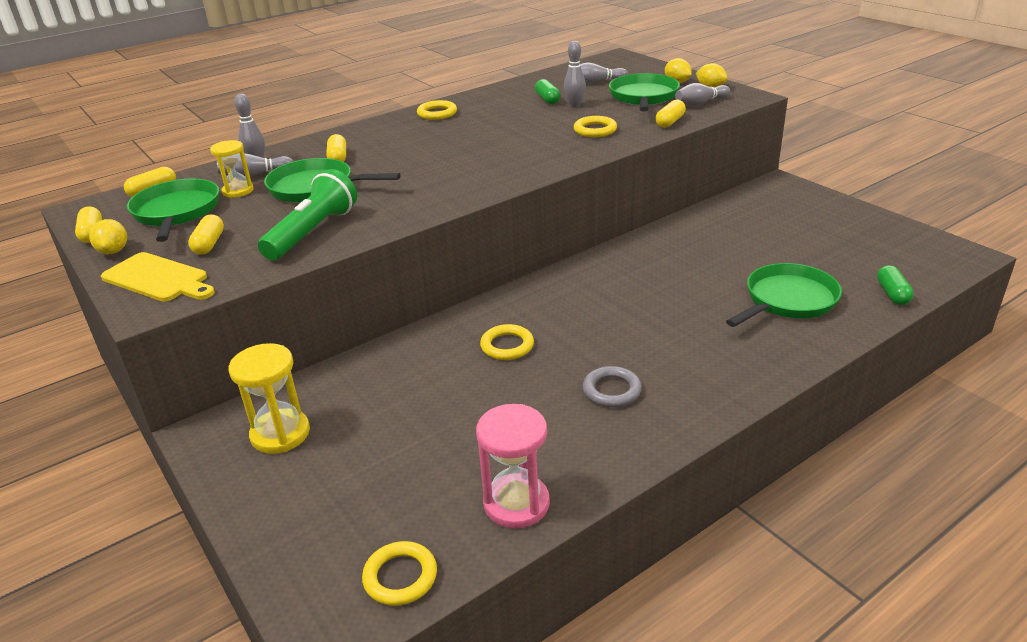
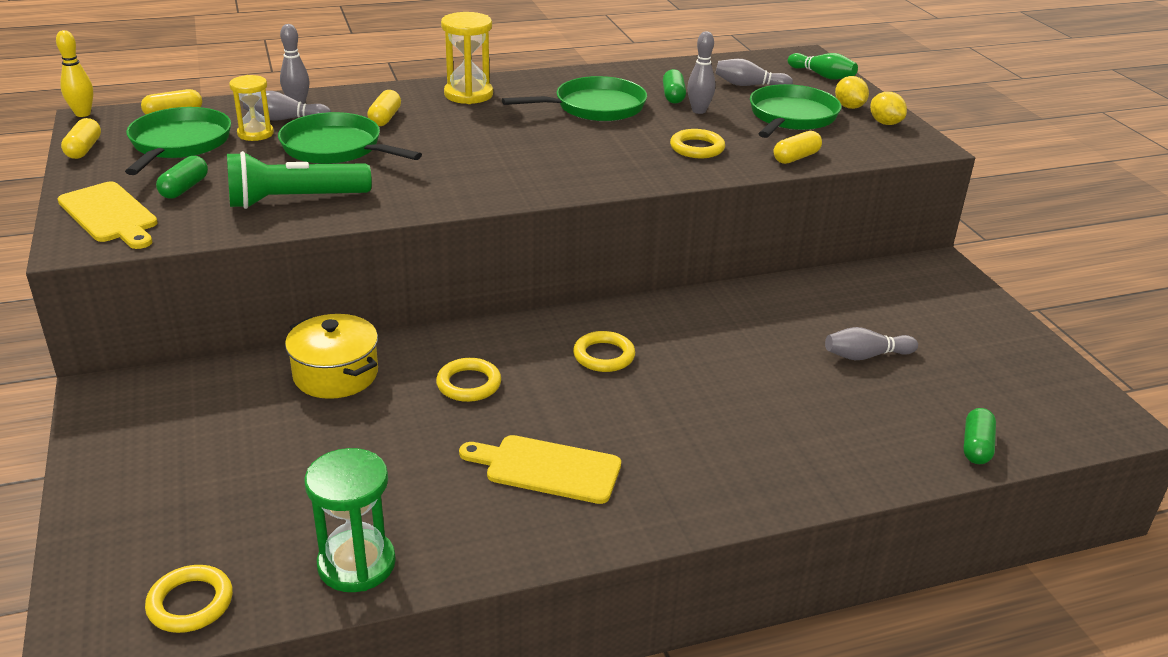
camera: 15 degrees right, 0 degrees up
(69, 207) = (83, 114): none -> yellow bowling pin
(114, 251) = (90, 173): yellow lemon -> none
(209, 244) = (184, 188): yellow capsule -> green capsule
(280, 434) = (174, 415): yellow hourglass -> yellow hourglass (468, 94)
(313, 232) = (294, 200): green flashlight -> green flashlight turned 150 degrees counterclockwise
(395, 366) = (336, 374): none -> yellow pot
(437, 113) = (533, 86): yellow ring -> yellow ring (604, 356)
(516, 504) = (356, 564): pink hourglass -> green hourglass
(611, 390) = (547, 469): grey ring -> yellow cutting board
(641, 66) = (822, 75): none -> green bowling pin
(700, 103) = (855, 141): grey bowling pin -> grey bowling pin (866, 356)
(787, 300) = (835, 419): green pan -> green pan (595, 107)

